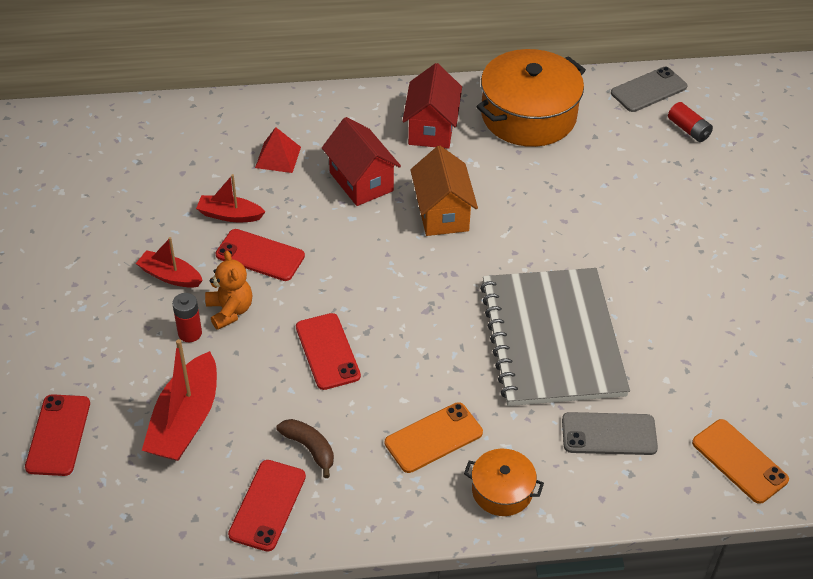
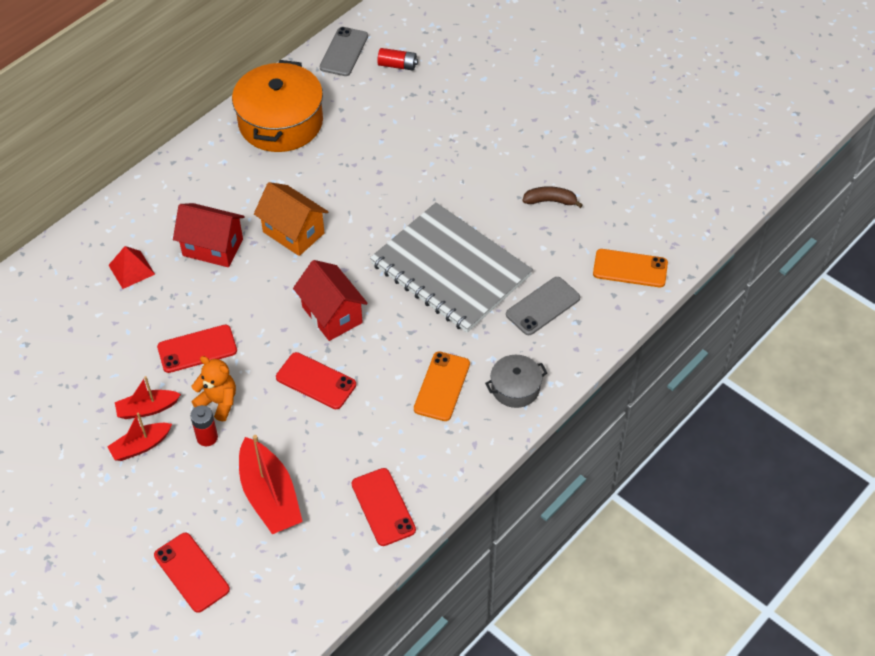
camera: 40 degrees left, 5 degrees up
(230, 215) = (143, 335): red boat -> red boat (141, 446)
(309, 448) = (371, 452): brown banana -> brown banana (550, 201)
(431, 128) = (222, 175): red house -> red house (332, 315)
(502, 490) = (515, 388): orange pot -> grey pot

